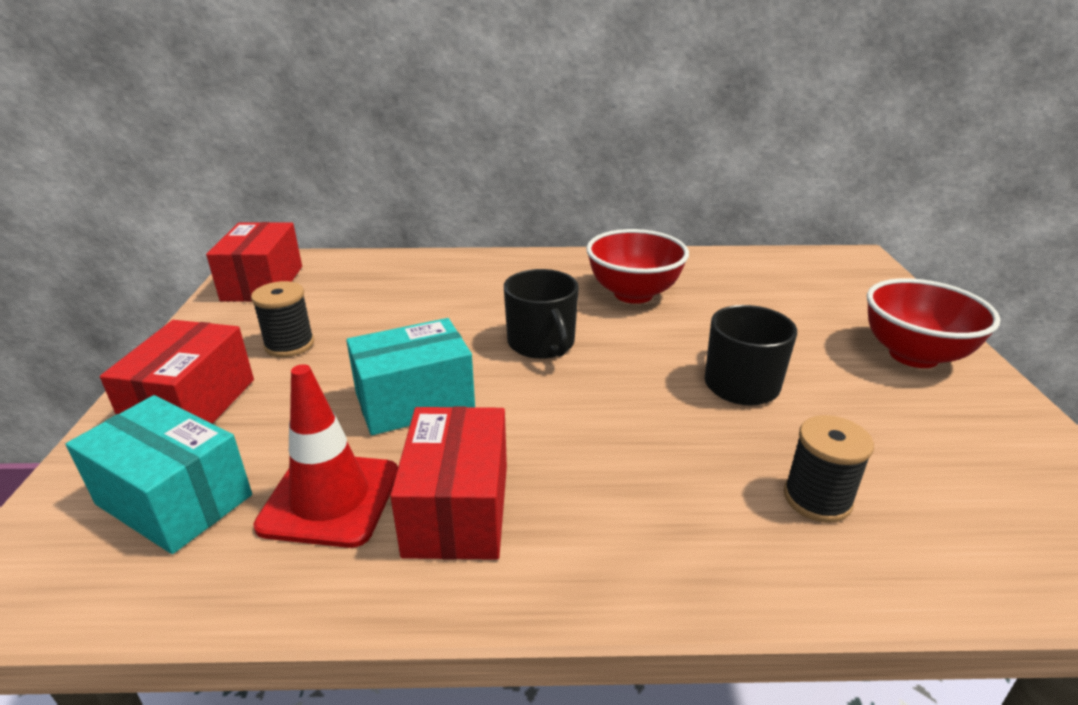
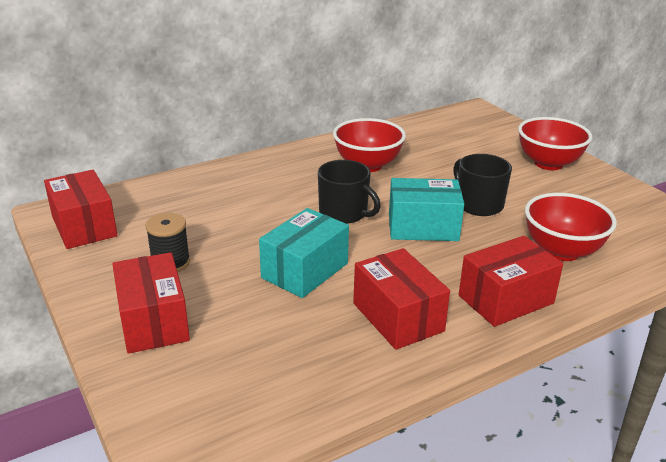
camera: 30 degrees left, 0 degrees up
(174, 499) = (223, 374): turquoise box -> turquoise box (423, 227)
(330, 499) = (320, 338): red traffic cone -> none
(644, 545) = (506, 299): none -> red box
(817, 499) = (562, 251): black spool -> red bowl

